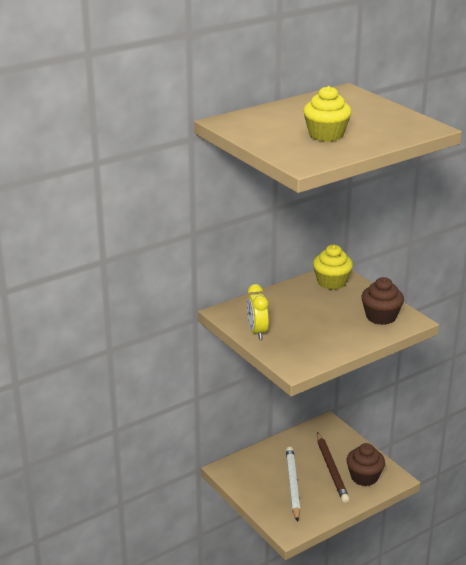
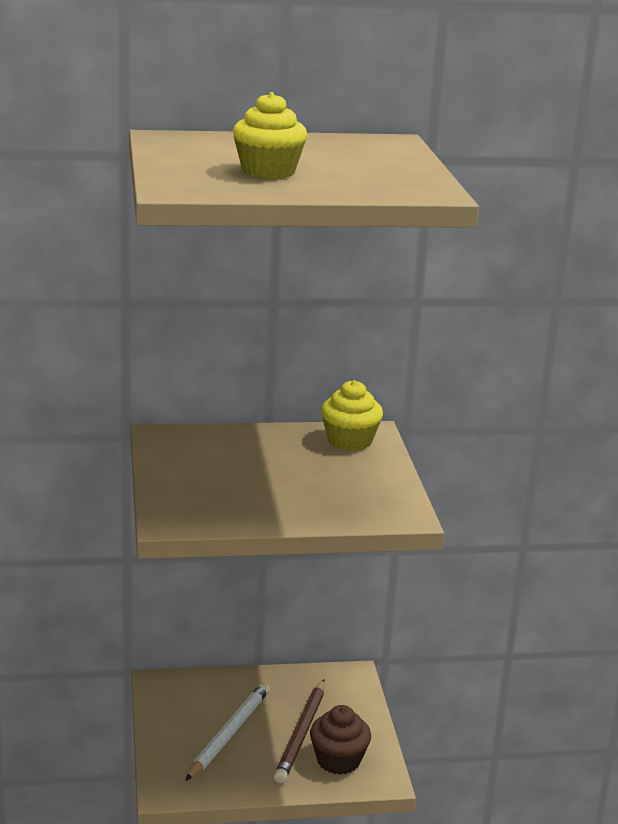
camera: 25 degrees right, 5 degrees down
(257, 332) = (173, 467): yellow clock -> none
(381, 317) = (367, 499): brown cupcake -> none

